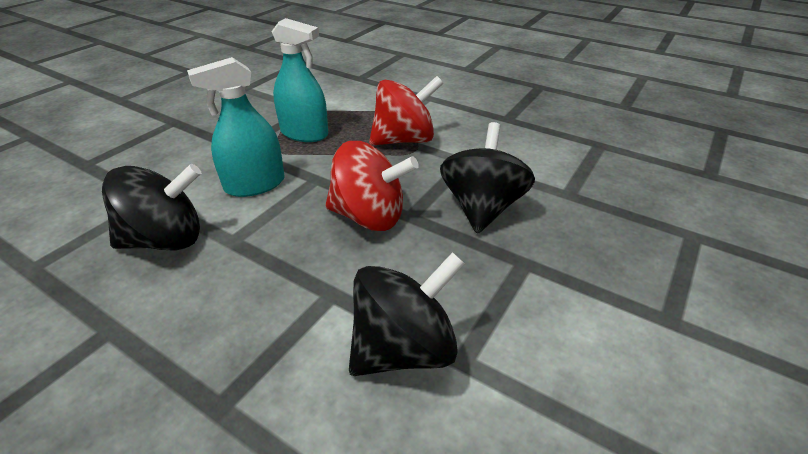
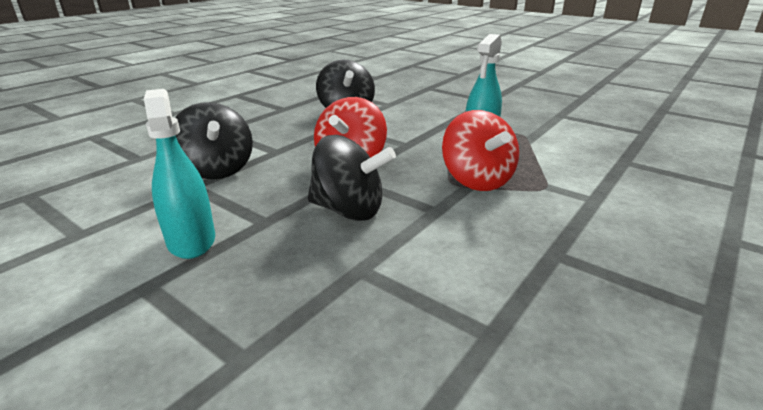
camera: 95 degrees right, 10 degrees down
(255, 185) = (400, 127): turquoise spray bottle -> turquoise spray bottle (191, 240)

